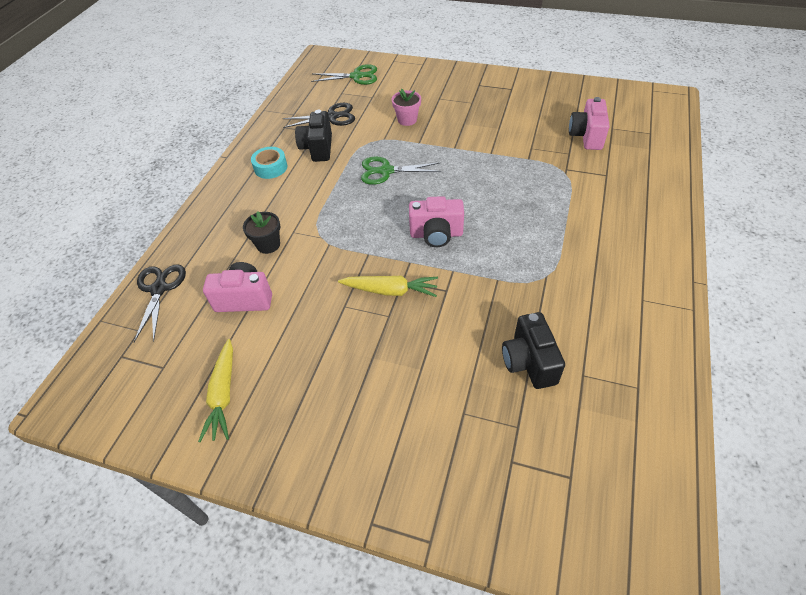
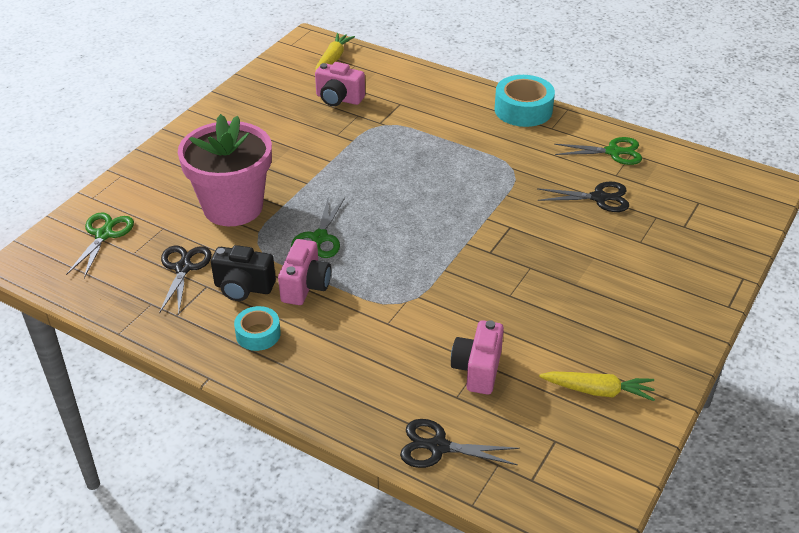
camera: 80 degrees left, 10 degrees down
(268, 245) = (401, 345): black flower pot -> none
(390, 290) = (499, 261): yellow carrot -> yellow carrot (333, 59)
(407, 120) = (233, 207): pink flower pot -> pink flower pot, size x2.46
(436, 234) = (435, 219): pink camera -> pink camera (305, 286)
(529, 362) = (599, 198): black camera -> black scissors
(630, 367) = (613, 152): none -> green scissors
(662, 269) = (523, 110): none -> turquoise tape

